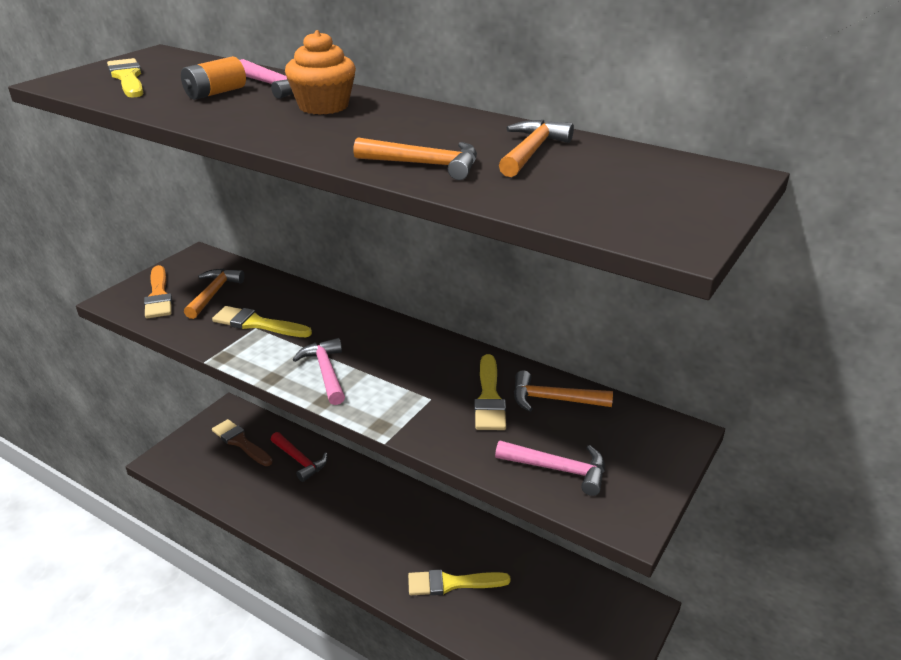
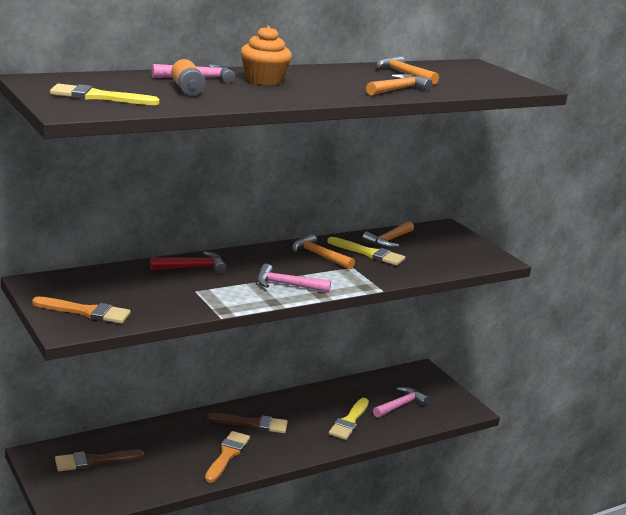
camera: 65 degrees left, 10 degrees down
(213, 293) = (116, 292): orange hammer -> orange hammer (319, 255)
(257, 324) = (190, 289): yellow brush -> none
(300, 461) = (156, 440): red hammer -> red hammer (193, 267)
(309, 516) = (227, 455): none -> orange brush
(379, 509) = (252, 424): none -> brown brush
(558, 469) = (449, 260): pink hammer -> pink hammer (400, 405)

